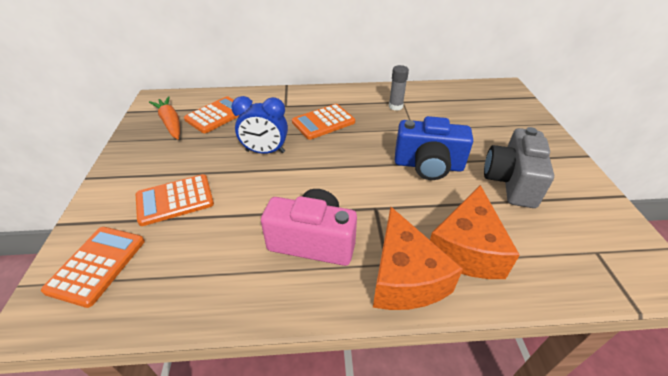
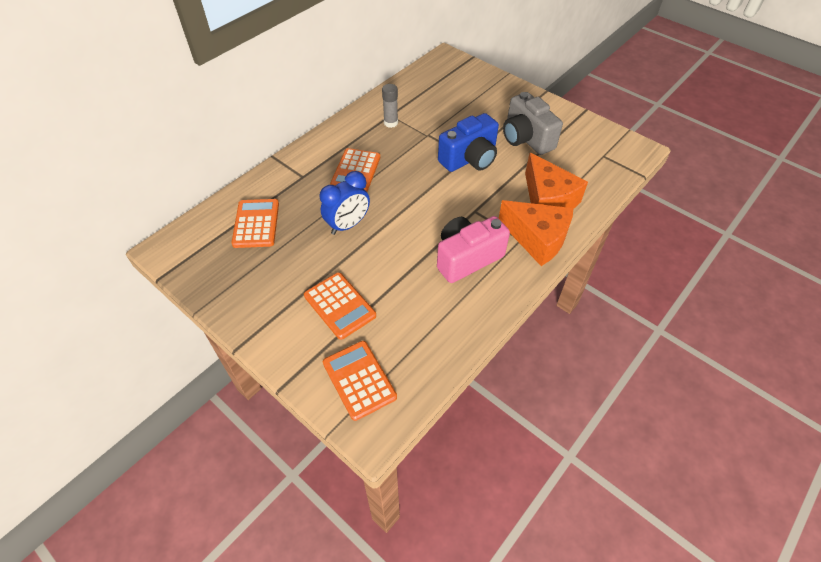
camera: 45 degrees left, 10 degrees up
(170, 123) = (224, 258): orange carrot -> none
(175, 200) = (340, 306): orange calculator -> orange calculator turned 60 degrees counterclockwise

